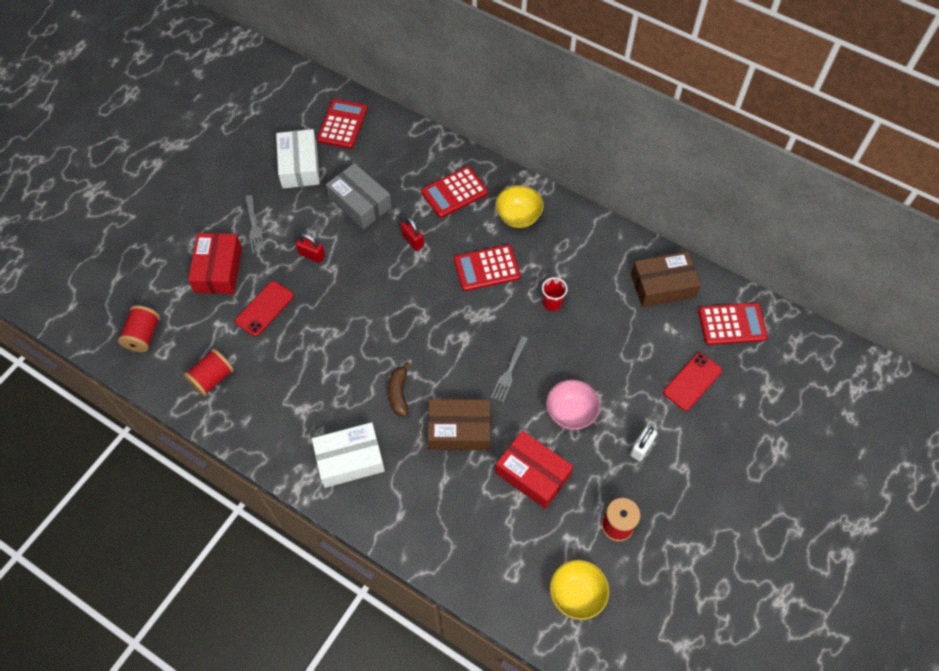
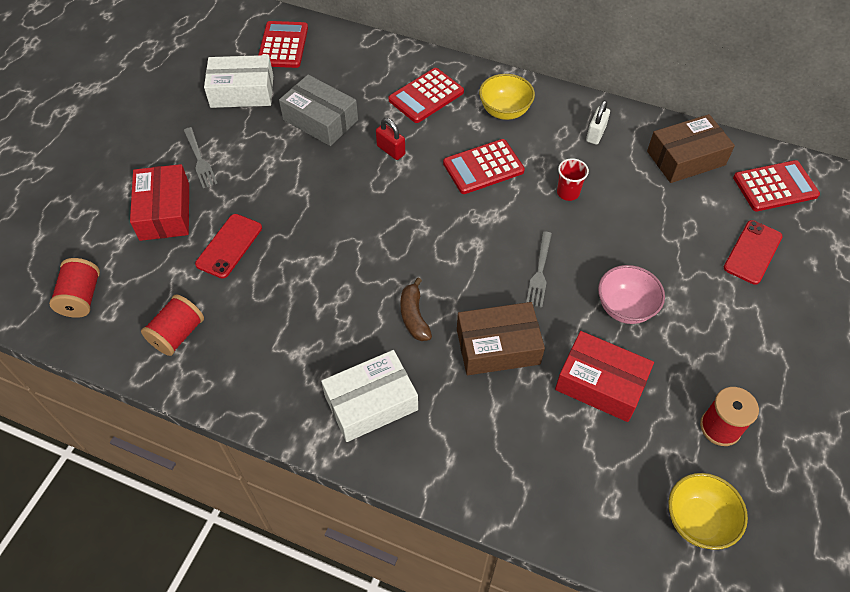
camera: 10 degrees left, 5 degrees down
(299, 166) = (242, 91): white box -> white box turned 75 degrees counterclockwise
(312, 255) = (275, 181): red padlock -> none
(641, 448) = (719, 333): white padlock -> white padlock (595, 134)

